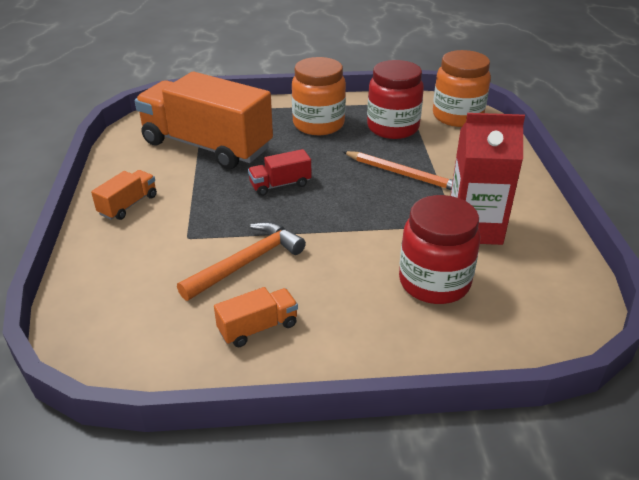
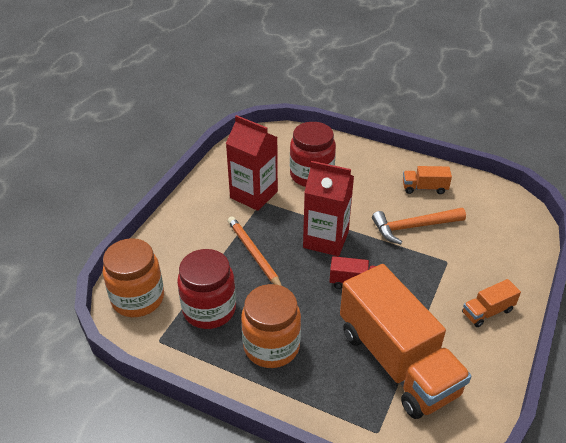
camera: 150 degrees left, 5 degrees up
(343, 211) = (326, 239): none -> red carton

